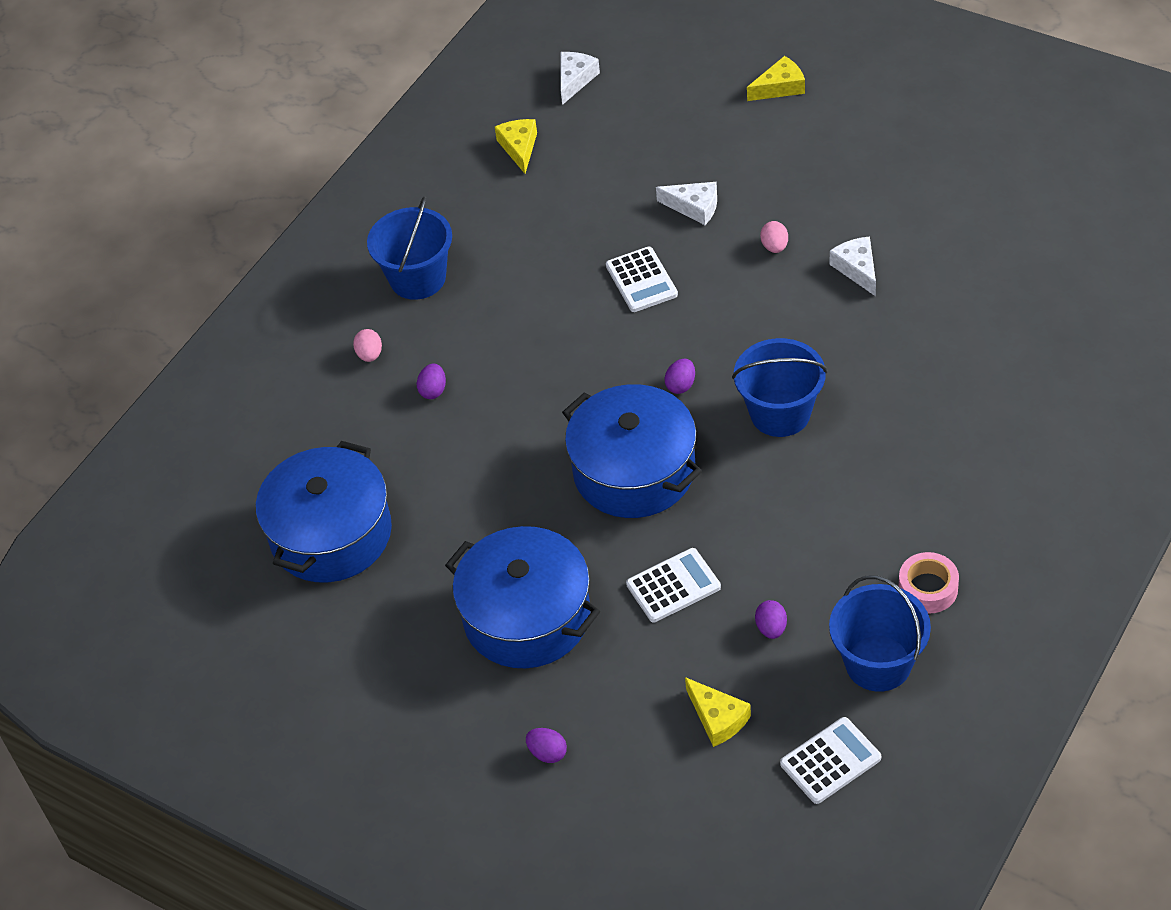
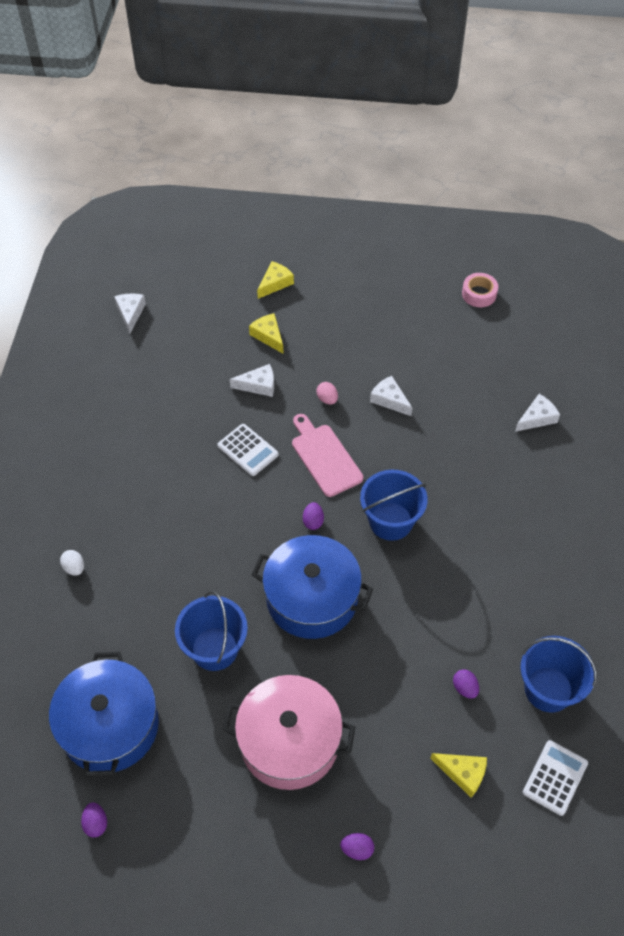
camera: 30 degrees left, 5 degrees up
(370, 355) = (74, 568): pink egg -> white egg
(418, 278) = (83, 496): blue bucket -> blue bucket (214, 649)
(433, 390) = (136, 581): purple egg -> purple egg (96, 823)
(519, 148) = (113, 374): yellow cheese -> yellow cheese (268, 336)
(527, 616) = (289, 741): blue pot -> pink pot
(673, 586) = (382, 679): white calculator -> none
(734, 315) = (324, 457): none -> pink cutting board
(928, 588) = (552, 621): pink tape -> pink tape (479, 294)
(1048, 344) = (537, 418): none -> white cheese

